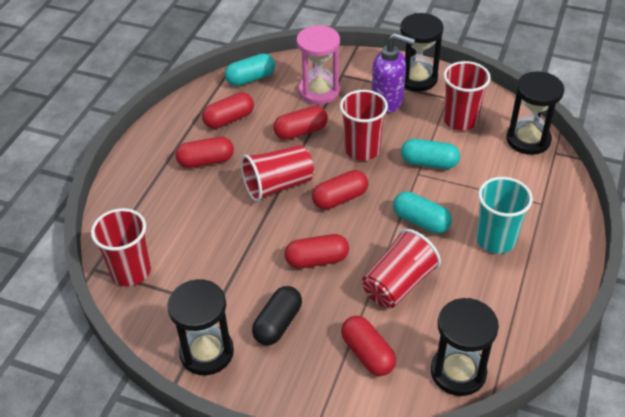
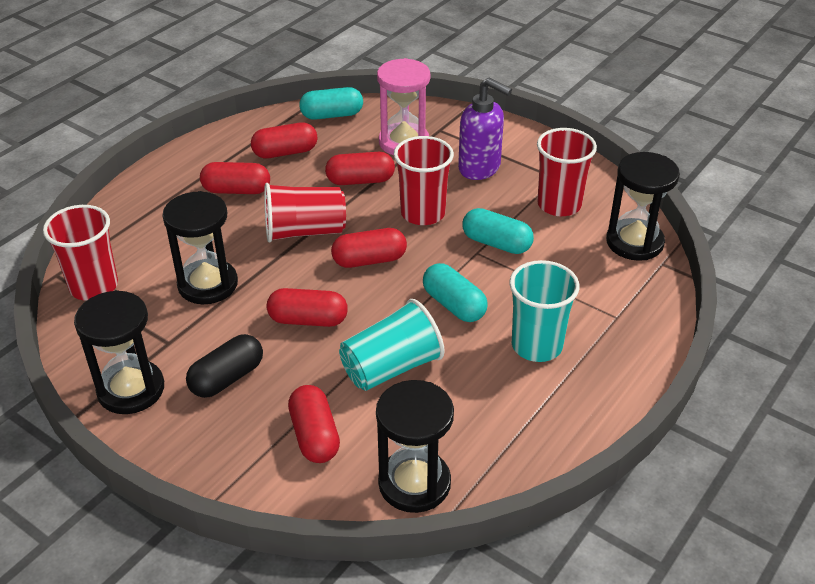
camera: 15 degrees right, 5 degrees down
(398, 284) = (391, 367): red cup -> turquoise cup
(417, 78) = (528, 150): black hourglass -> black hourglass (208, 284)

